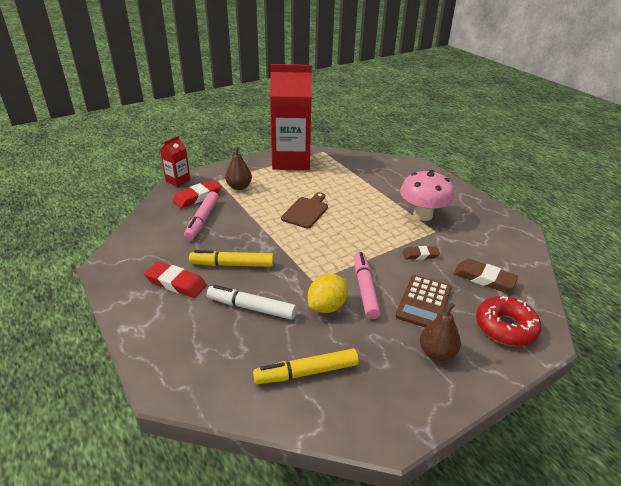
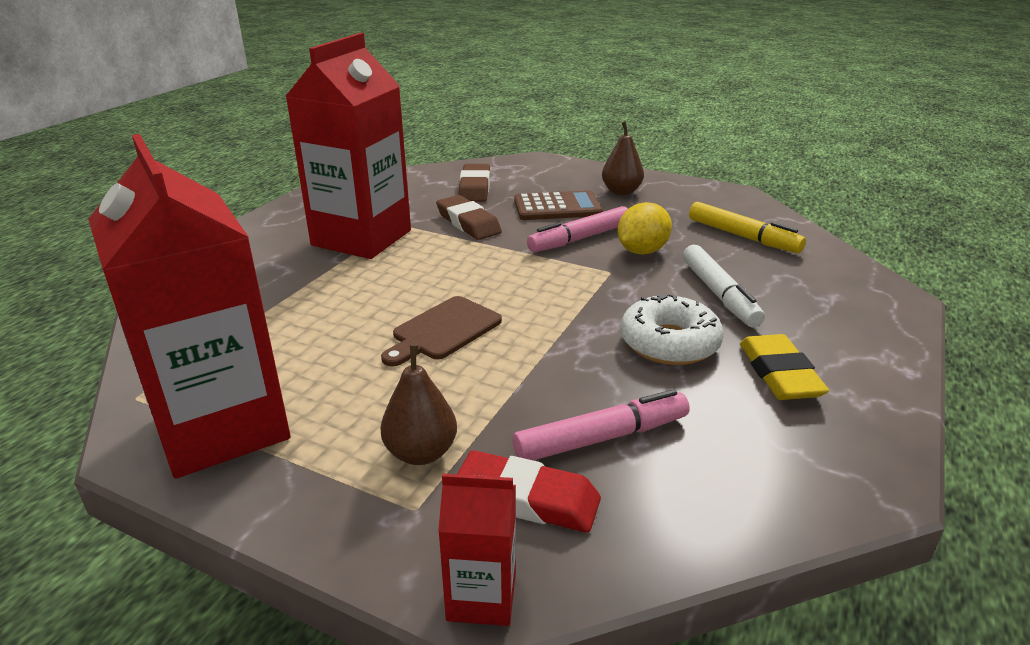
camera: 120 degrees left, 5 degrees down
(176, 283) = (779, 373): red eraser -> yellow eraser
(232, 264) = (669, 343): yellow marker -> white donut
(306, 211) = (443, 330): brown cutting board -> brown cutting board turned 45 degrees counterclockwise
(327, 306) = (642, 251): yellow lemon -> yellow lemon turned 60 degrees counterclockwise
(420, 255) = (468, 223): brown eraser -> brown eraser, size x1.57
(422, 215) = (361, 238): pink mushroom -> red carton
(505, 327) = (543, 172): red donut -> none

